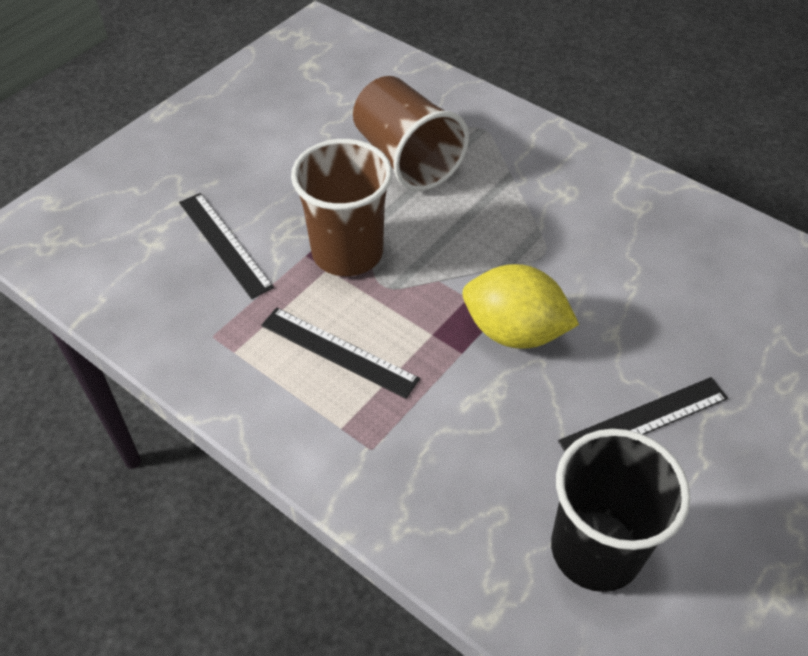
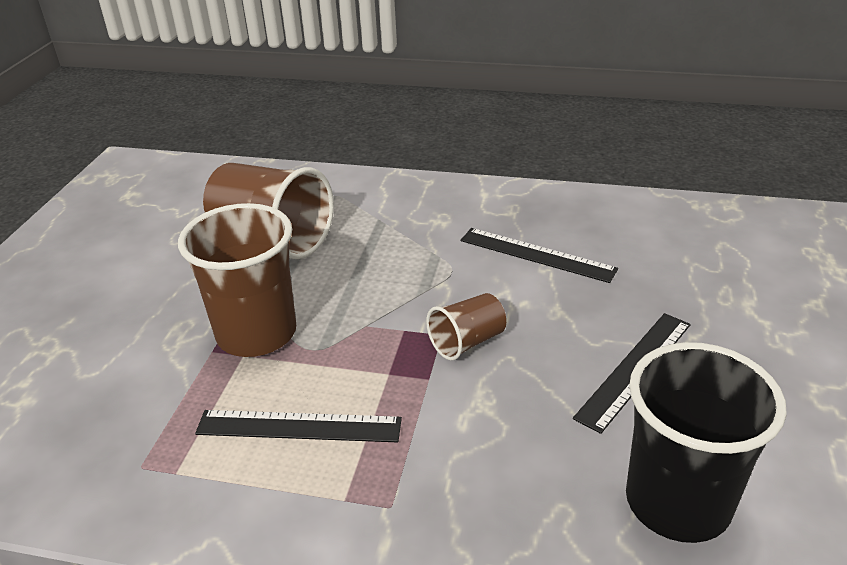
camera: 25 degrees left, 15 degrees down
(224, 244) = (111, 372): black ruler -> black ruler (536, 254)
(514, 331) = (467, 342): yellow lemon -> brown cup

